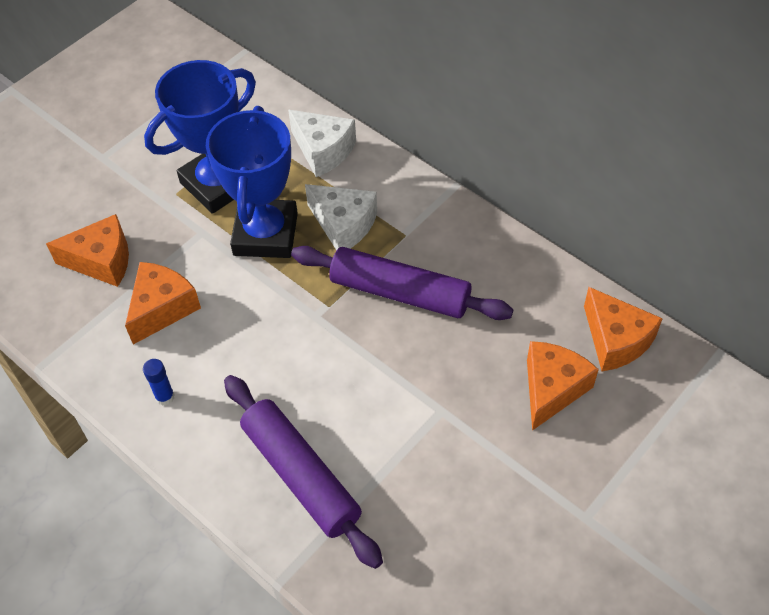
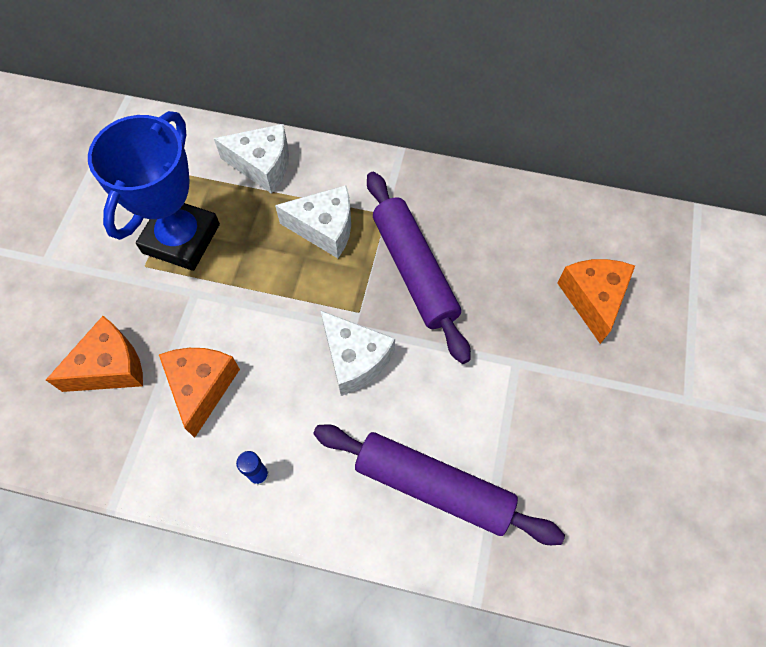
camera: 30 degrees left, 10 degrees up
(265, 234) = (257, 268): blue trophy -> none
(300, 343) = (355, 359): none -> white cheese
(399, 293) = (414, 270): purple rolling pin -> purple rolling pin turned 75 degrees clockwise
(615, 340) = (615, 232): orange cheese -> none

